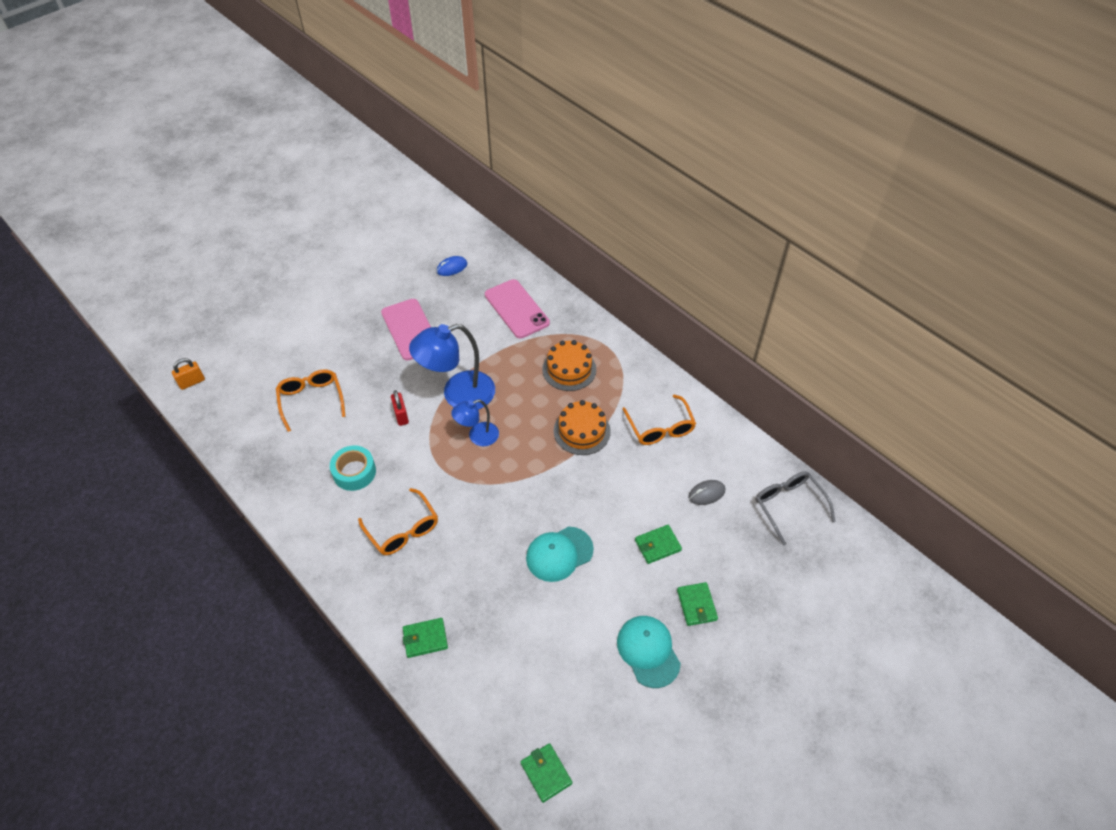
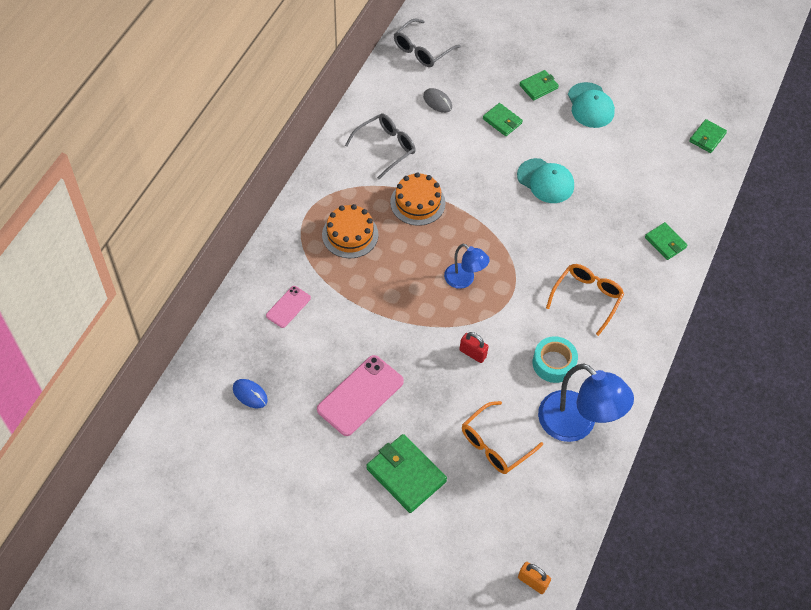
camera: 115 degrees left, 5 degrees up
(327, 336) = (406, 475): none -> green wallet
(401, 415) = (472, 353): red padlock -> red padlock turned 75 degrees clockwise
(458, 395) = (424, 315): blue lamp -> blue lamp (576, 424)
(516, 309) = (288, 307): pink phone -> pink phone, size x0.55
(648, 651) = (590, 105): turquoise cap -> turquoise cap turned 60 degrees counterclockwise
(660, 428) = (386, 147): orange glasses -> grey glasses

